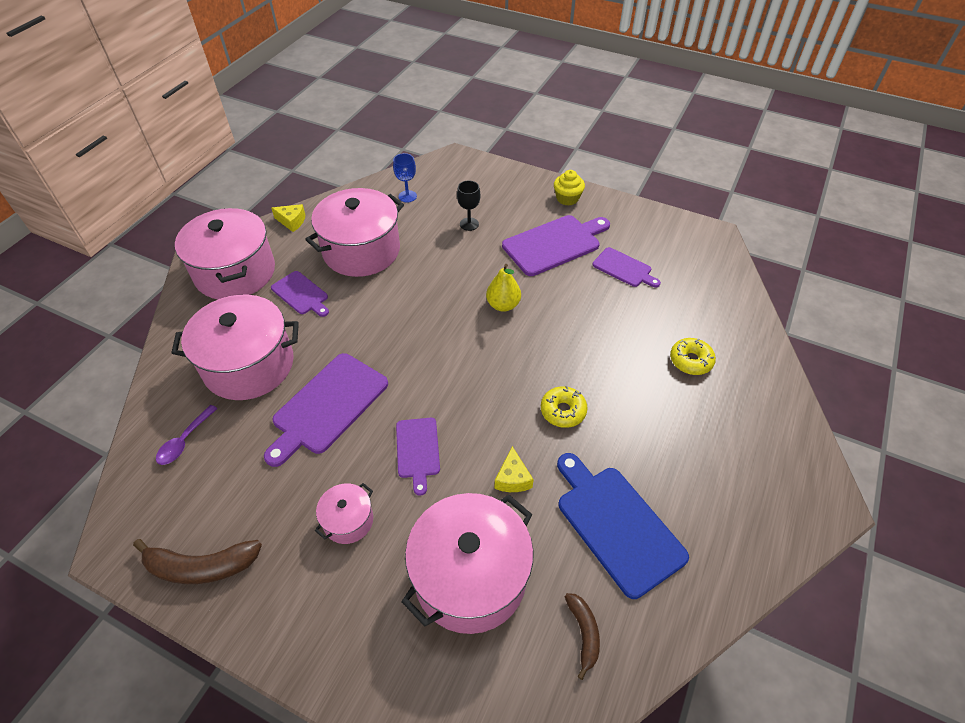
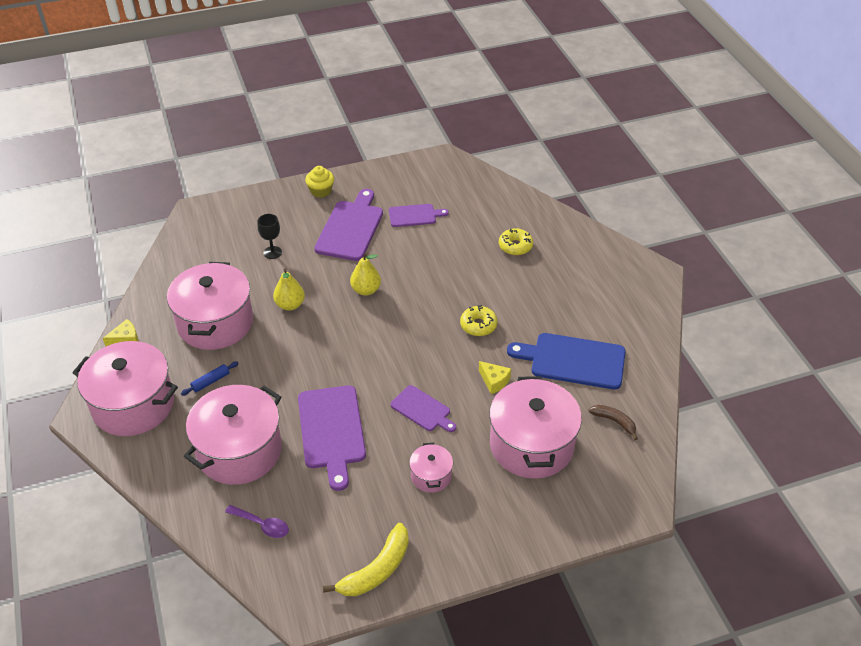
camera: 45 degrees left, 5 degrees down
(184, 441) = (262, 525): purple spoon -> purple spoon turned 45 degrees counterclockwise
(201, 566) = (376, 570): brown banana -> yellow banana
(301, 294) = (210, 381): purple cutting board -> blue rolling pin
(407, 196) = (197, 262): blue goblet -> none
(430, 275) = (290, 305): none -> yellow pear

